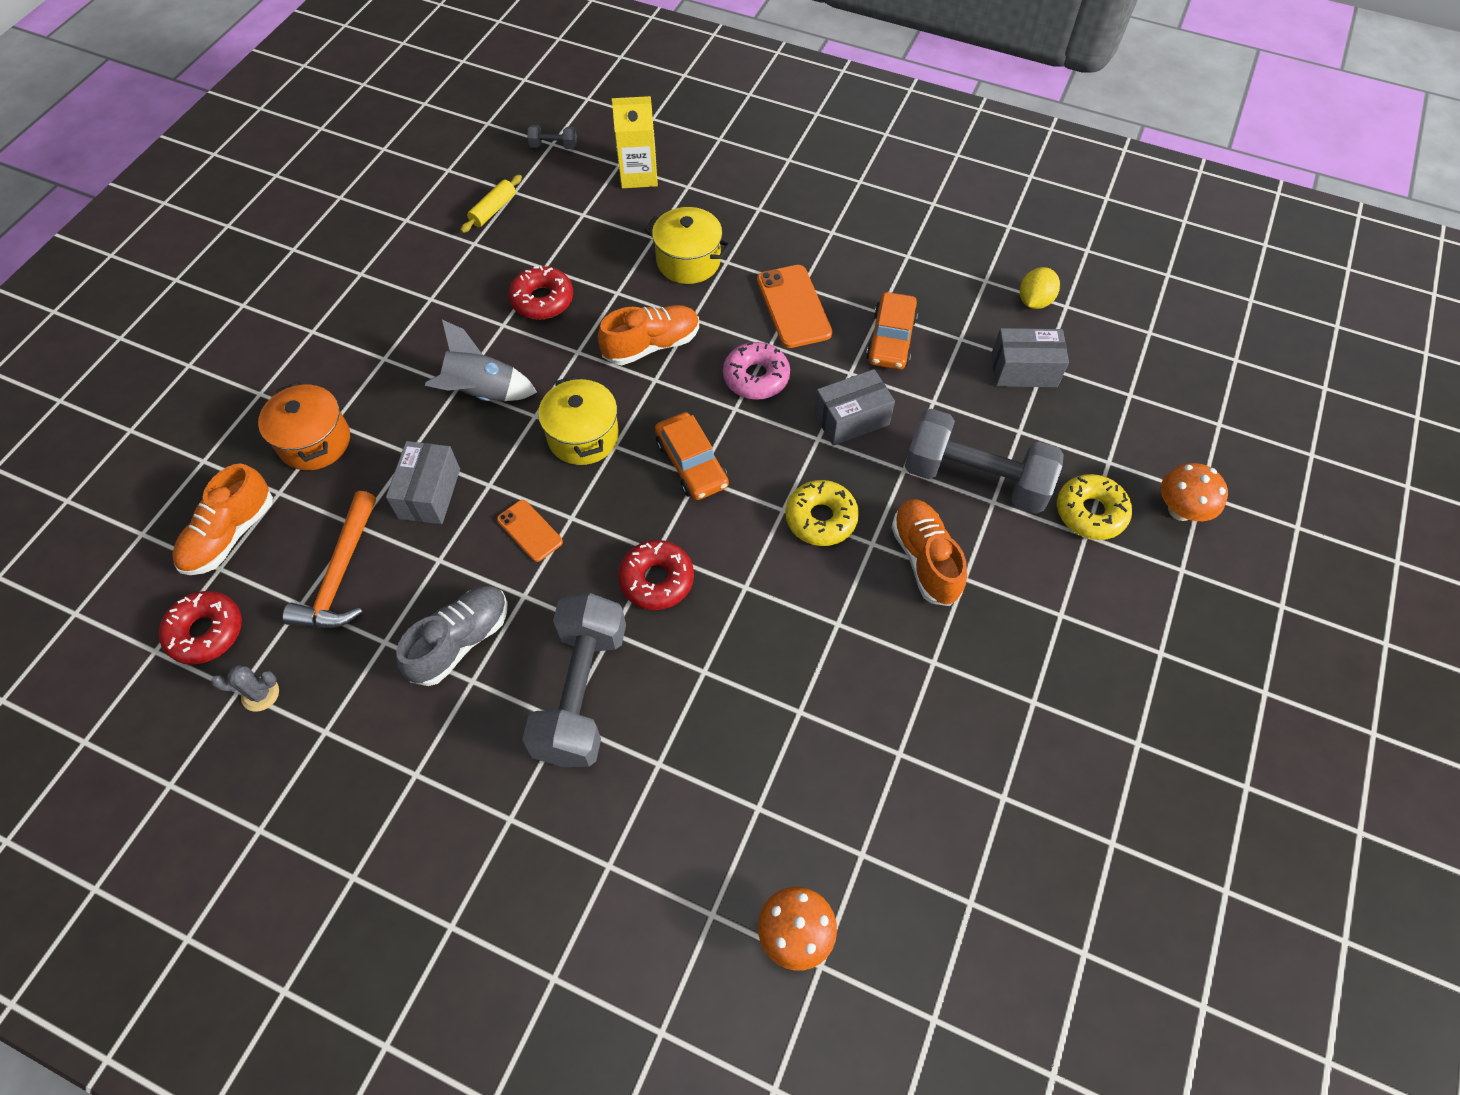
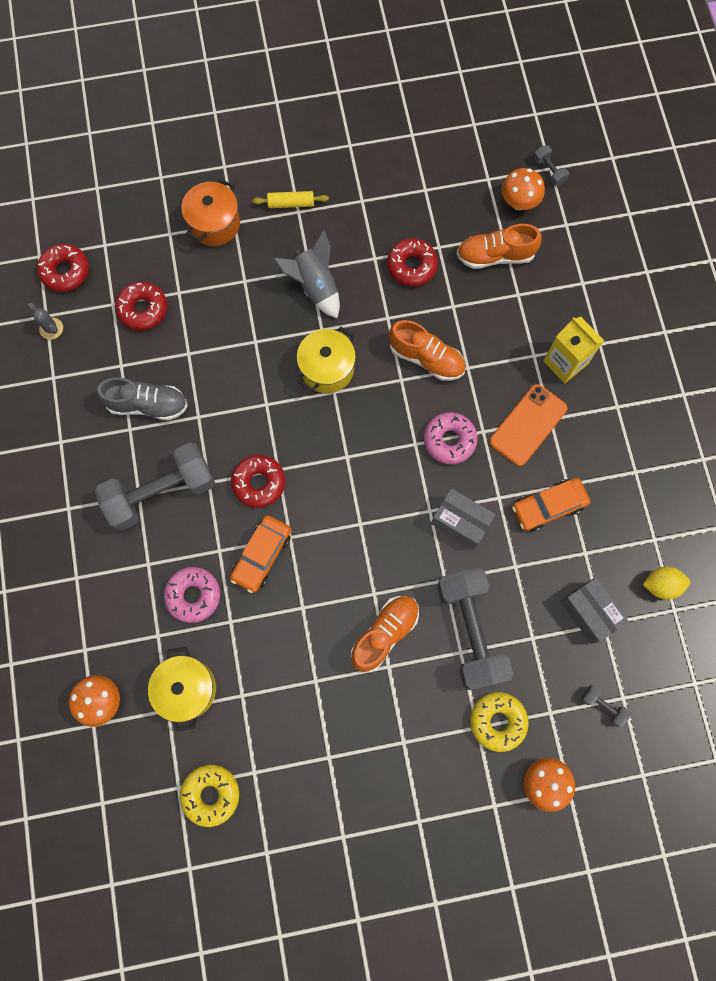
camera: 55 degrees right, 15 degrees up
(230, 535) = (127, 232): orange shoe -> orange shoe (495, 256)
(340, 575) = (143, 309): orange hammer -> red donut
(429, 493) = (226, 314): grey box -> none
(493, 210) = (462, 179): yellow rolling pin -> yellow rolling pin (291, 203)
(530, 531) = (241, 388): orange phone -> none
(562, 184) = (519, 202): none -> orange mushroom
(638, 175) = (567, 244): yellow carton -> yellow carton (565, 362)
(688, 261) = (514, 331): yellow pot -> yellow pot (187, 689)
(691, 463) = (354, 446): orange car -> orange car (262, 555)
(737, 734) = (193, 595): none -> pink donut
(821, 518) = (369, 551): yellow donut -> yellow donut (211, 794)
(1128, 415) = (602, 705): none -> grey dumbbell

